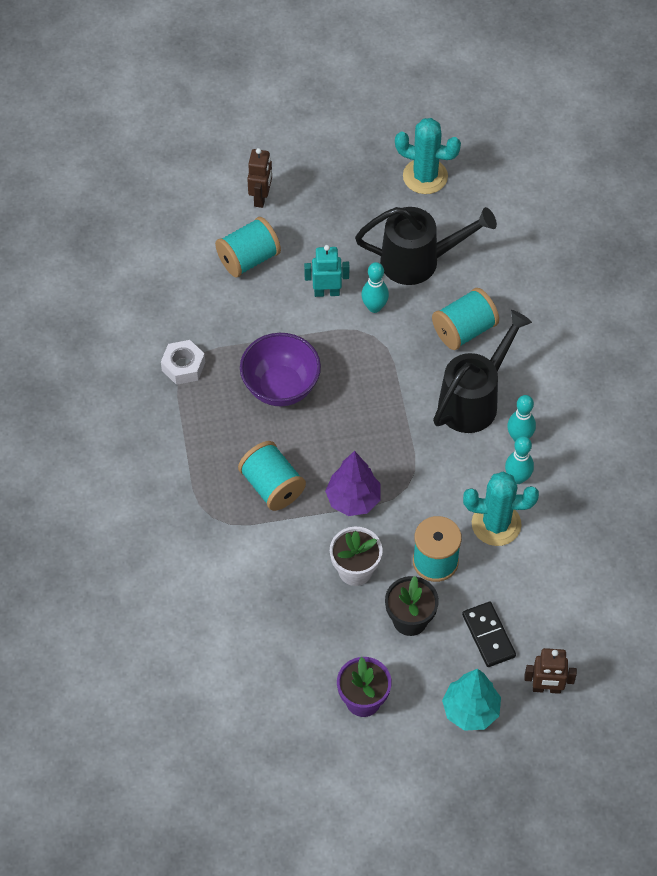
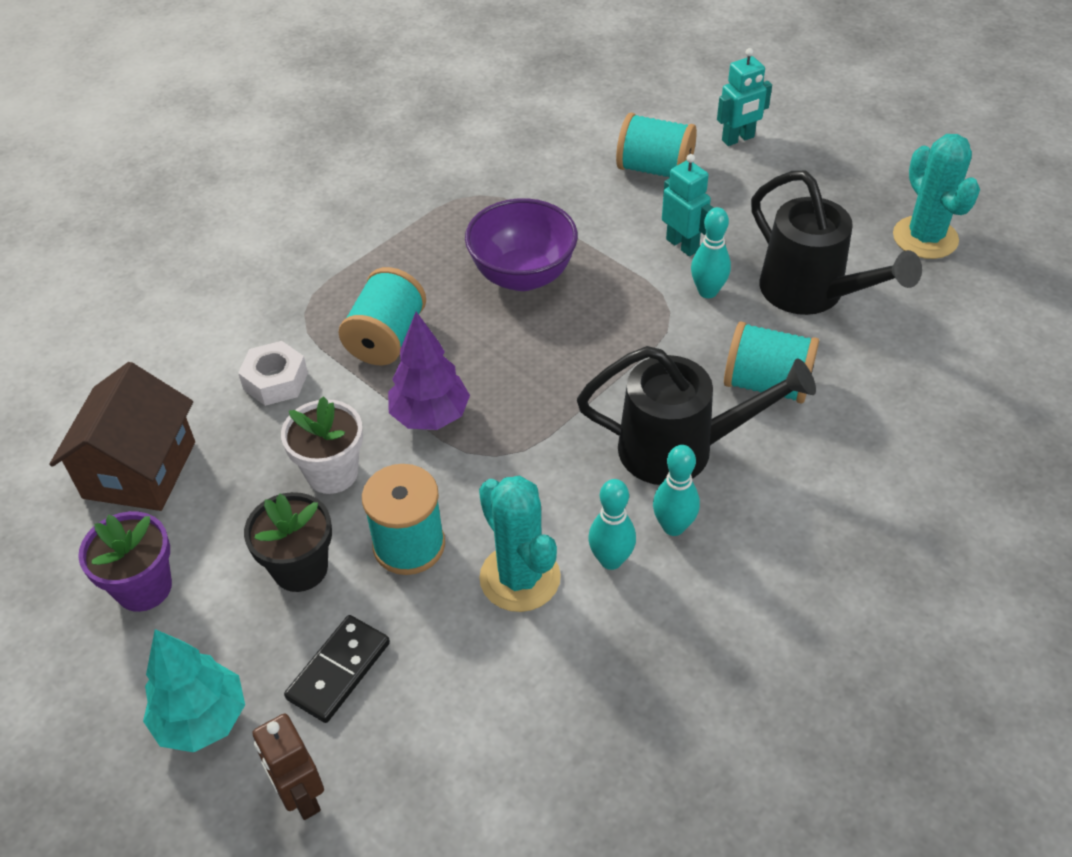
camera: 55 degrees right, 10 degrees down
(183, 366) = (474, 194): white nut -> white nut (275, 381)
(261, 197) = (738, 139): brown robot -> turquoise robot
(272, 664) = (139, 470): none -> brown house

